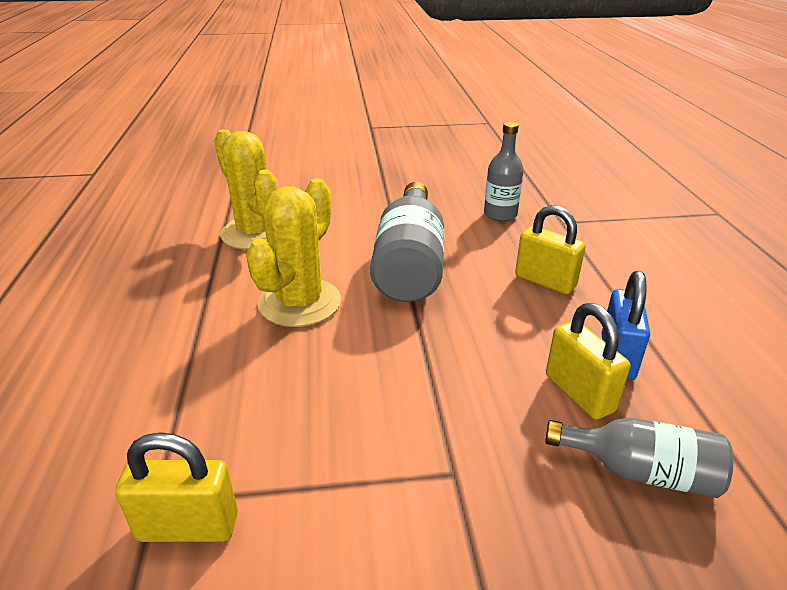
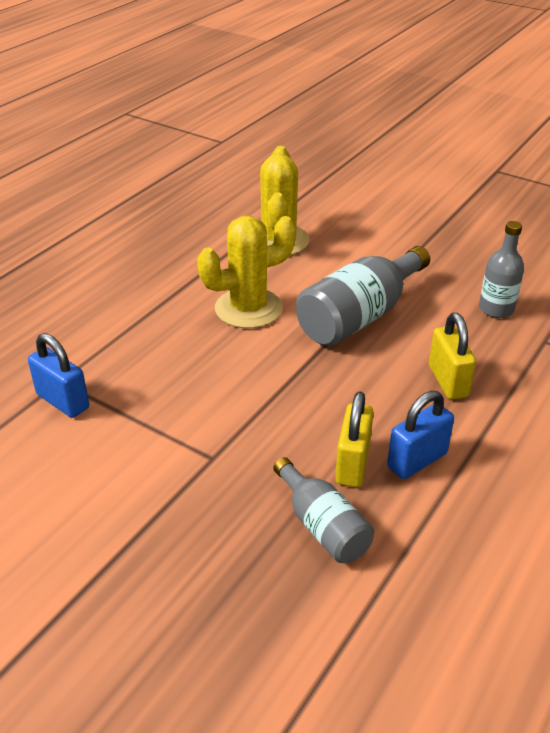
camera: 40 degrees right, 5 degrees up
(188, 527) = (63, 401): yellow padlock -> blue padlock

